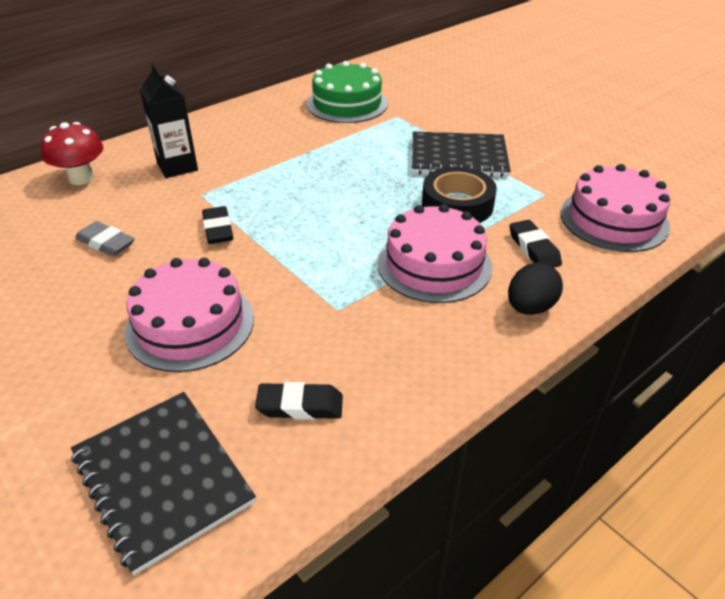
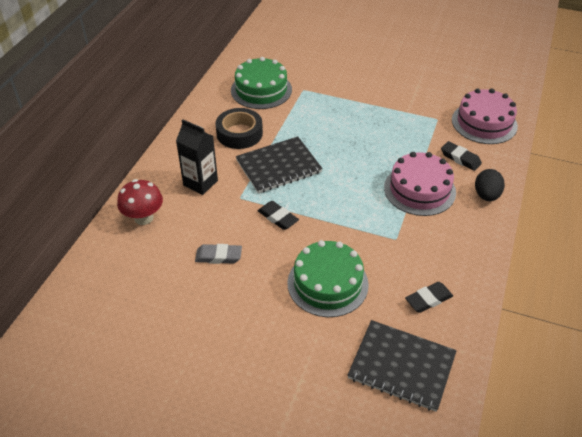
camera: 30 degrees left, 5 degrees up
(190, 324) = (327, 283): pink cake -> green cake
(457, 205) = (397, 144): black tape -> black tape (239, 133)
(458, 157) = (369, 109): black notebook -> black notebook (278, 166)

